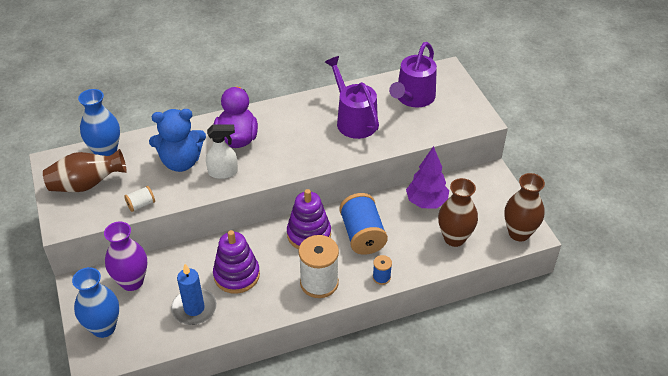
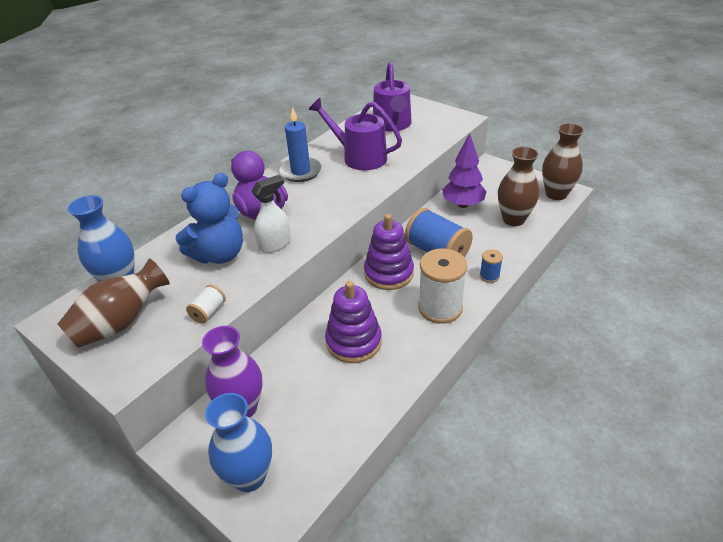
camera: 30 degrees left, 5 degrees down
(194, 308) = (339, 396): blue candle -> blue candle (300, 171)

